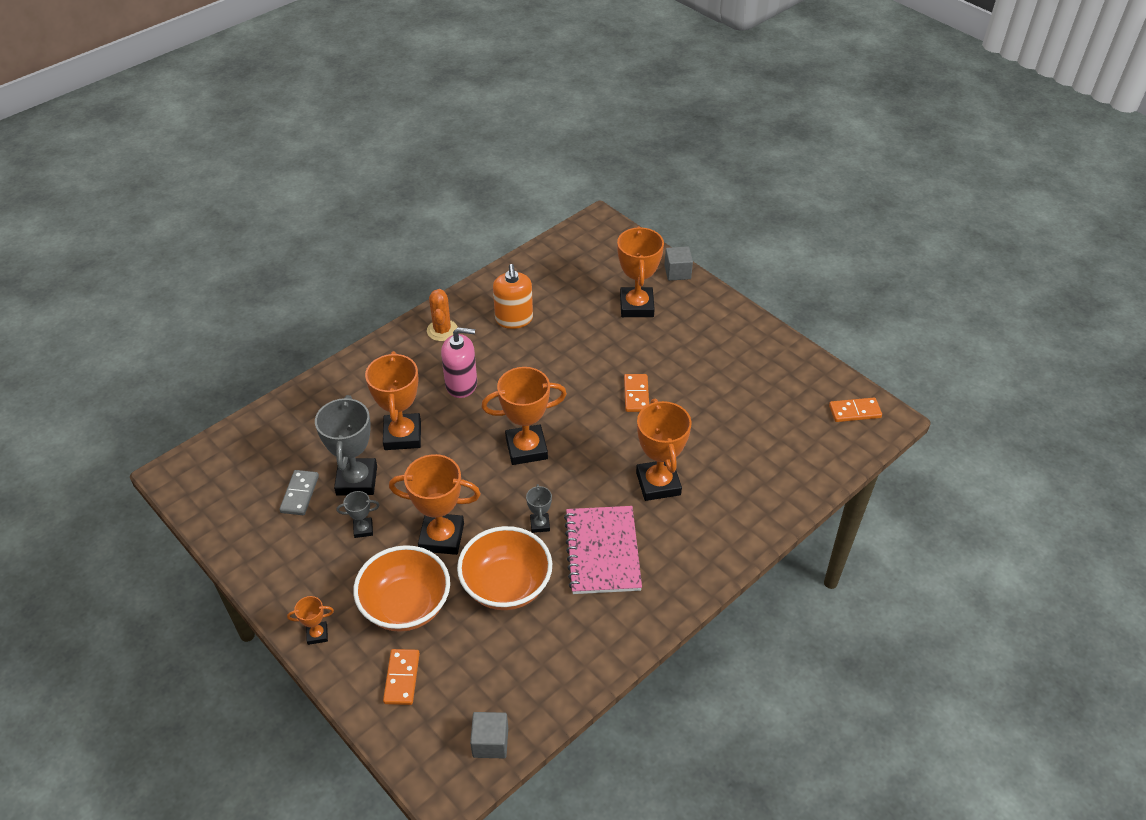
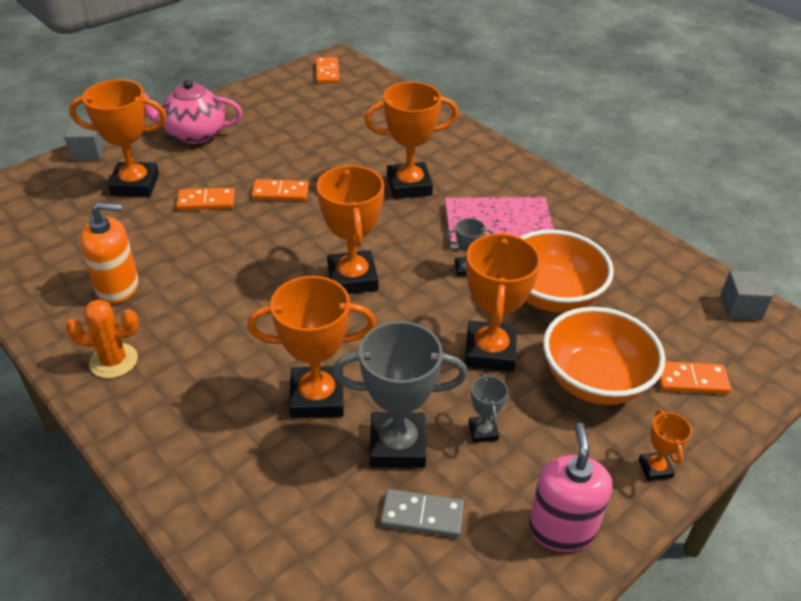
camera: 90 degrees left, 5 degrees down
(461, 384) = (230, 338): pink soap dispenser -> pink soap dispenser (561, 528)
(619, 350) = (206, 201): none -> orange domino
(717, 329) = (194, 134): none -> pink teapot

